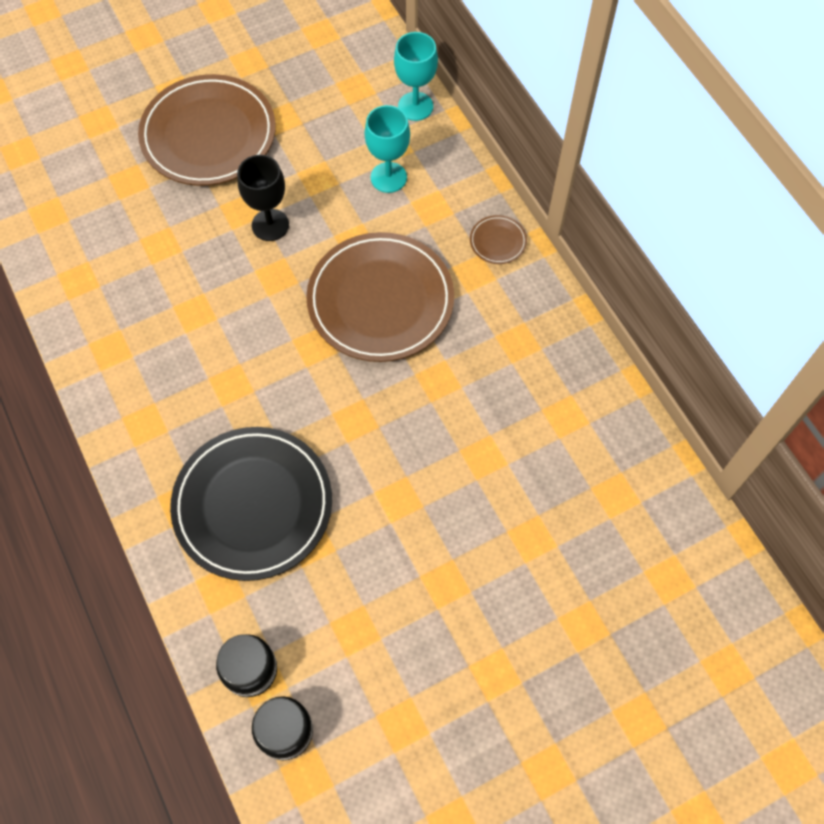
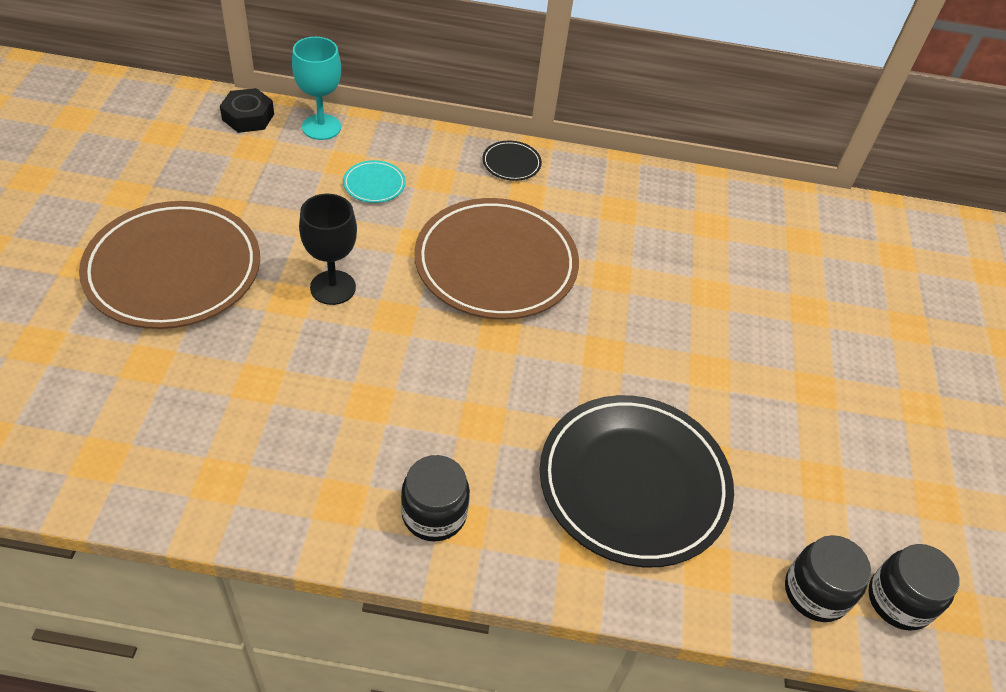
camera: 60 degrees left, 15 degrees down
(139, 404) = (434, 514): none -> black jar
(382, 61) = (248, 117): none -> black nut
(388, 177) = (374, 184): turquoise goblet -> turquoise plate
(498, 241) = (511, 163): brown plate -> black plate

